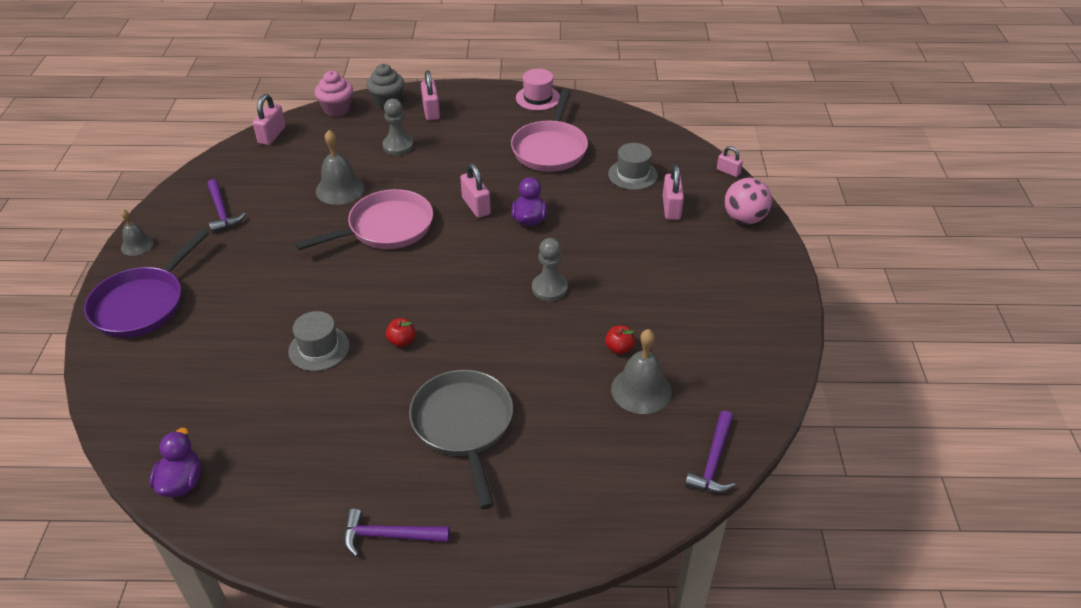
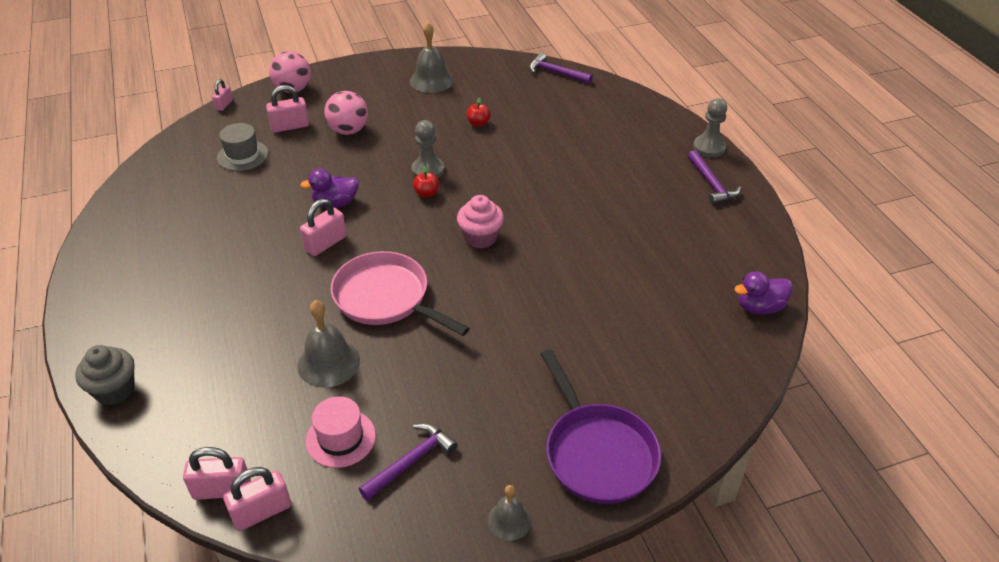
camera: 110 degrees left, 0 degrees up
(143, 304) = (597, 452): purple pan -> purple pan turned 60 degrees clockwise
(319, 348) = (574, 283): grey hat -> none
(337, 109) = (140, 440): pink cupcake -> pink cupcake (480, 237)
(398, 146) = (224, 342): grey pawn -> grey pawn (709, 147)
(402, 341) = (536, 235): red apple -> red apple (426, 193)
(431, 111) = (136, 337): pink padlock -> pink padlock (262, 511)
(463, 426) = (599, 177): grey pan -> none
(538, 98) = (96, 251): pink hat -> pink hat (340, 438)
(550, 148) = (206, 217): pink pan -> none
(641, 390) = (514, 107): grey bell -> grey bell (431, 80)
(647, 245) = (348, 130): none -> pink ball
(713, 461) = (556, 73): purple hammer -> purple hammer turned 150 degrees counterclockwise

